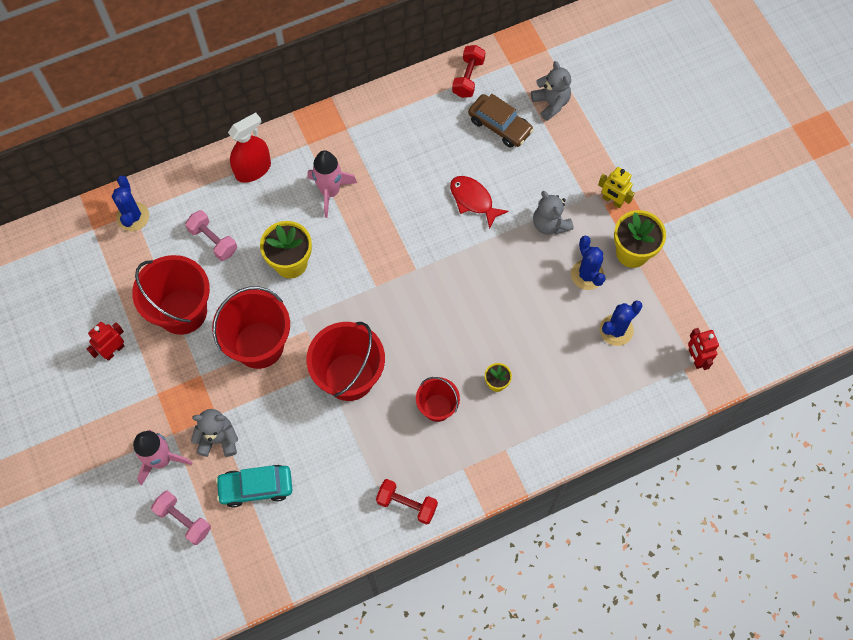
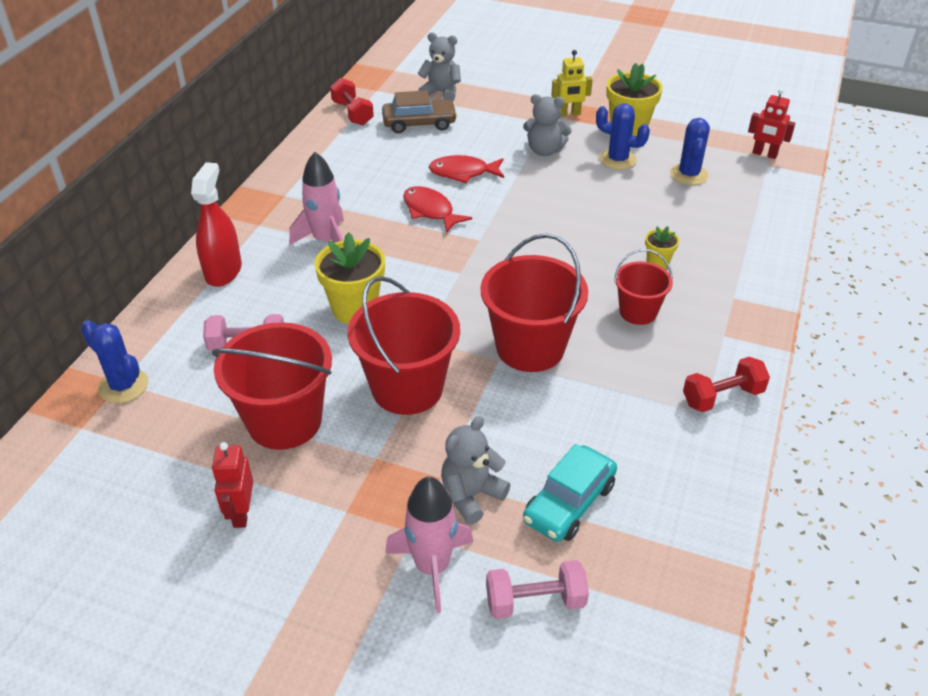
camera: 45 degrees left, 25 degrees down
(415, 218) = (430, 211): none -> red fish

